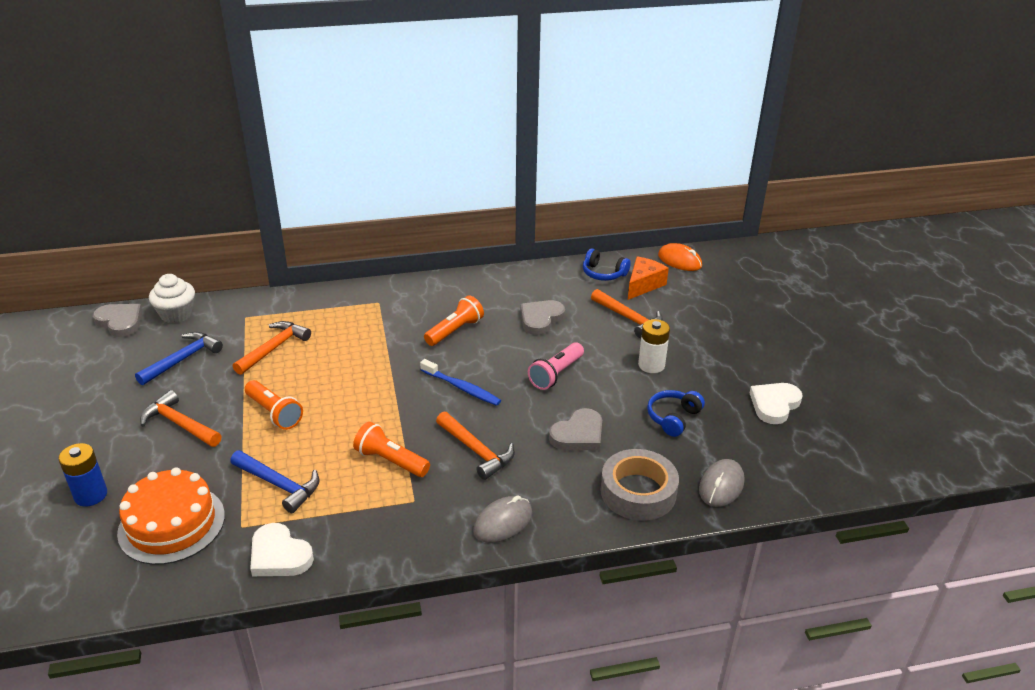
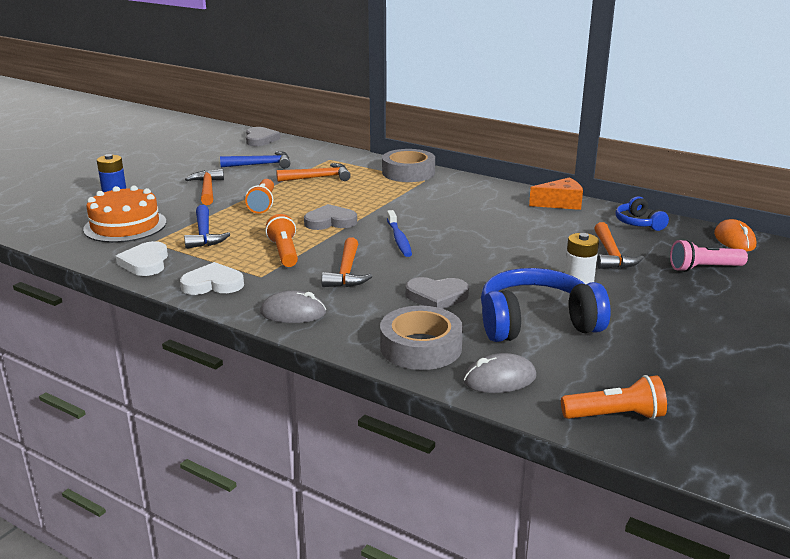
camera: 45 degrees right, 10 degrees down
(176, 314) = (295, 146): white cupcake -> none
(350, 299) = (408, 172): none -> grey tape
(455, 331) = (451, 211): orange flashlight -> orange flashlight (615, 416)
(540, 319) = (530, 228): grey heart -> grey heart (330, 221)
(556, 374) = (484, 260): pink flashlight -> pink flashlight (704, 268)
(643, 285) = (665, 241): orange cheese -> orange cheese (560, 203)
(673, 418) = (536, 323): blue headphones -> blue headphones, size x1.94
(774, 404) = (657, 358): white heart -> white heart (213, 284)

